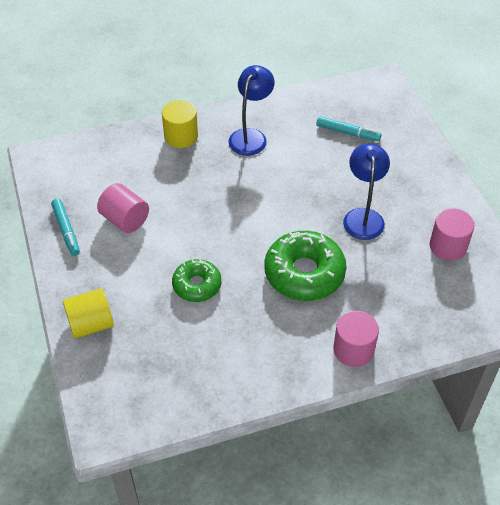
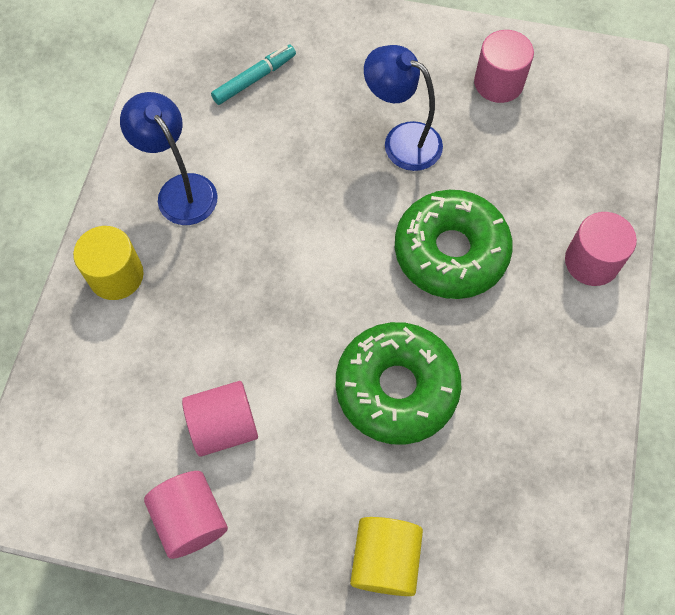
camera: 60 degrees left, 15 degrees up
(66, 230) = (191, 519): turquoise marker -> pink cylinder
(197, 285) = (396, 388): green donut -> green donut, size x1.66

